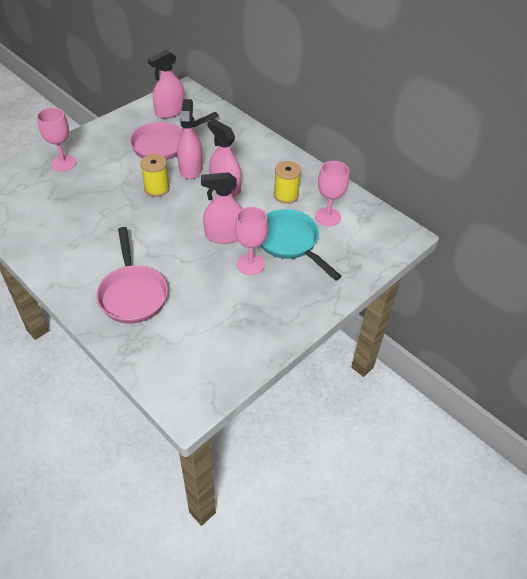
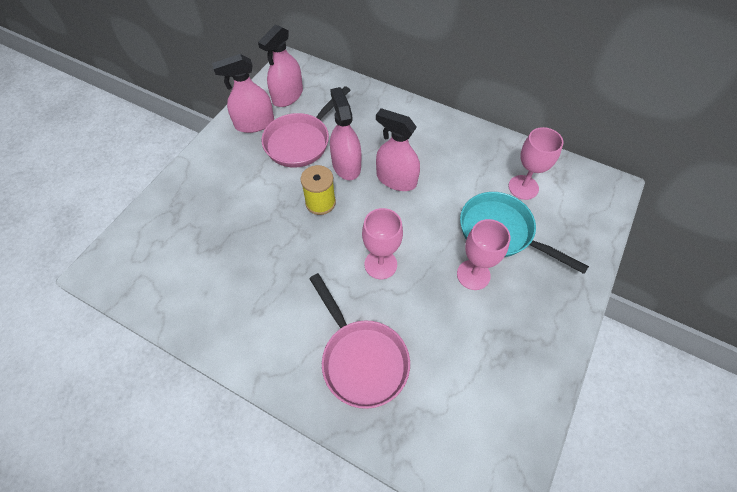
camera: 15 degrees left, 10 degrees up
(63, 163) = (194, 198): pink goblet -> pink goblet (380, 264)
(224, 235) = (426, 244): pink spray bottle -> pink spray bottle (254, 123)
(286, 195) = (466, 172): yellow spool -> none

